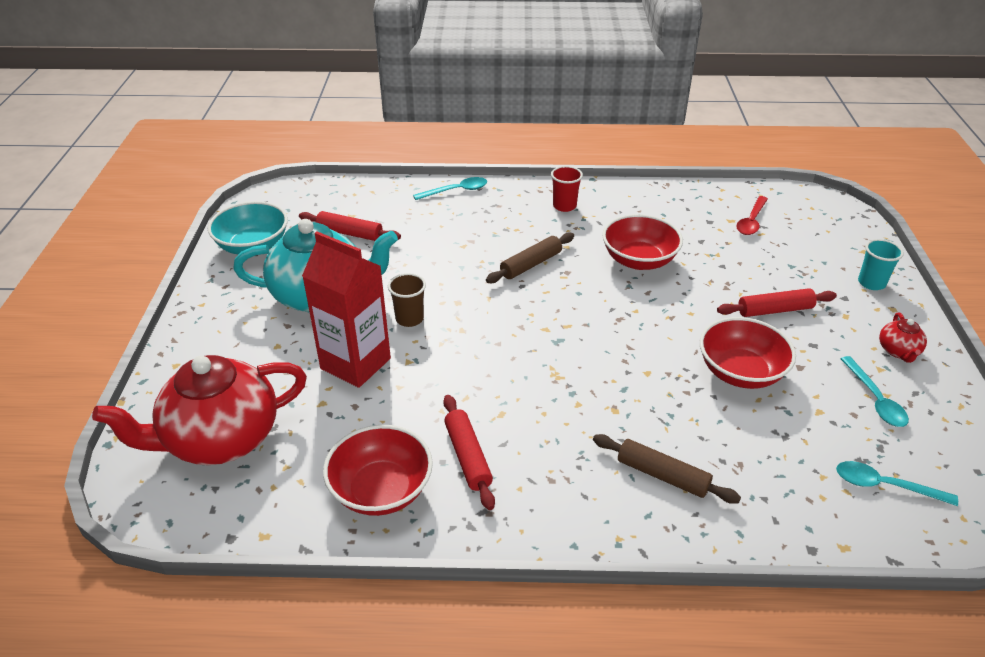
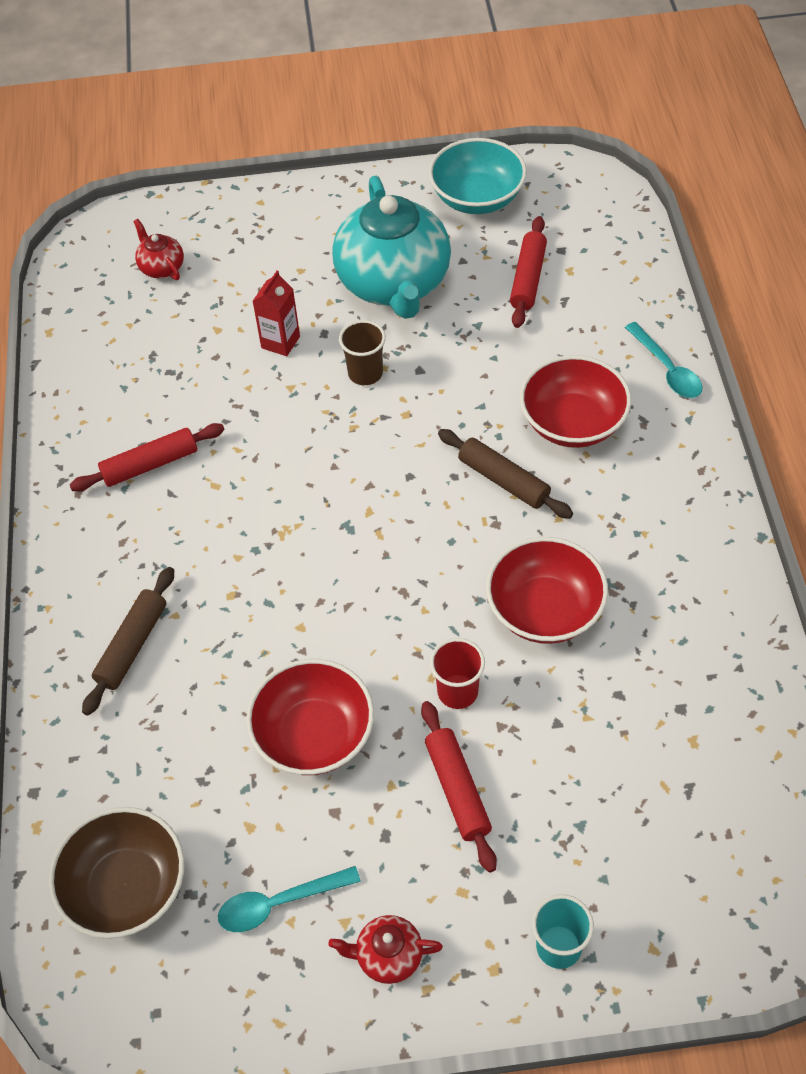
camera: 85 degrees right, 15 degrees up
(220, 439) = (161, 267): red teapot -> red teapot, size x0.42
(355, 363) = (280, 342): red carton -> red carton, size x0.51
(381, 490) = (103, 403): red bowl -> red bowl (572, 423)
(564, 206) = (666, 505): red cup -> red cup (457, 692)
(751, 221) = (699, 773): red spoon -> none
(885, 486) = (126, 888): turquoise spoon -> brown bowl

